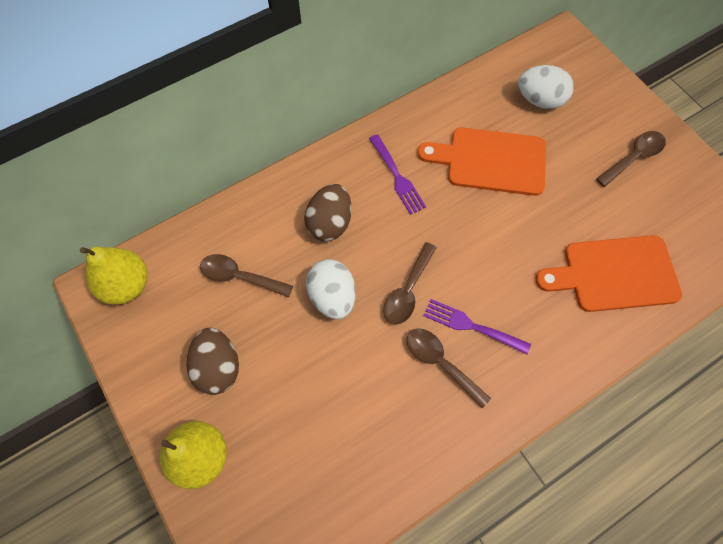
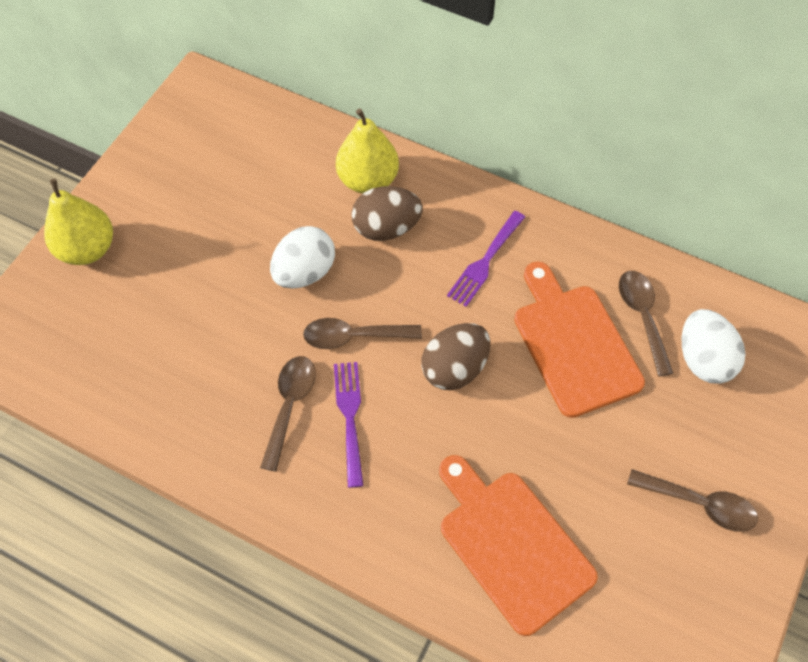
camera: 60 degrees right, 5 degrees down
(126, 285) = (216, 104): yellow pear -> yellow pear (368, 180)
(218, 367) = (177, 216): brown egg -> brown egg (454, 368)
(239, 276) = (278, 184): brown spoon -> brown spoon (642, 317)

